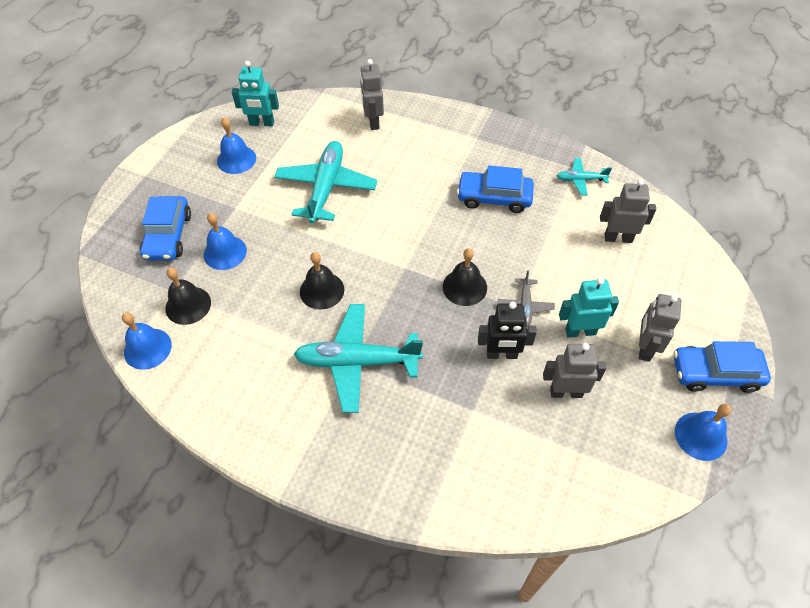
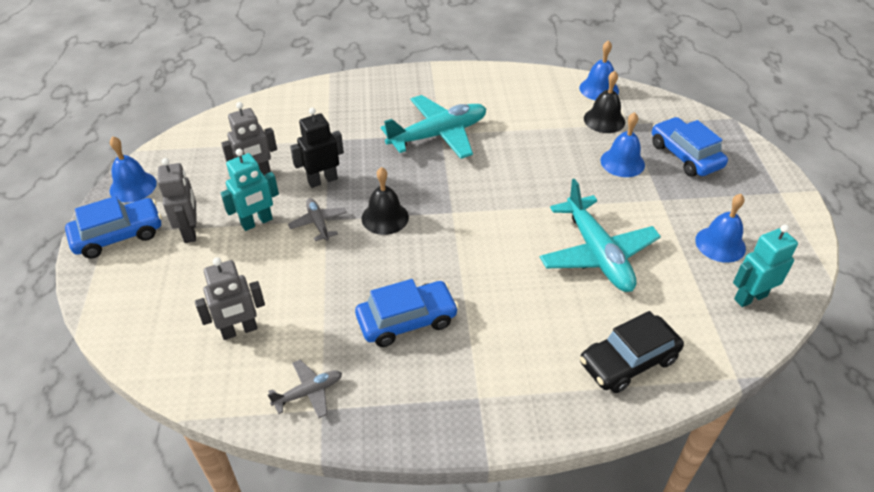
camera: 150 degrees right, 10 degrees down
(322, 290) = (510, 167): black bell -> none
(373, 121) = (628, 361): grey robot -> black car
(580, 180) = (309, 392): turquoise plane -> grey plane

